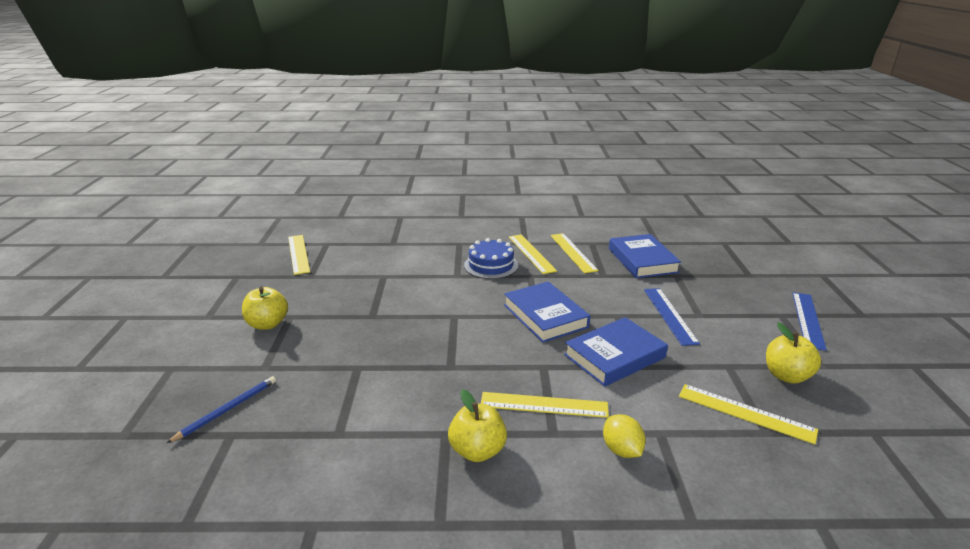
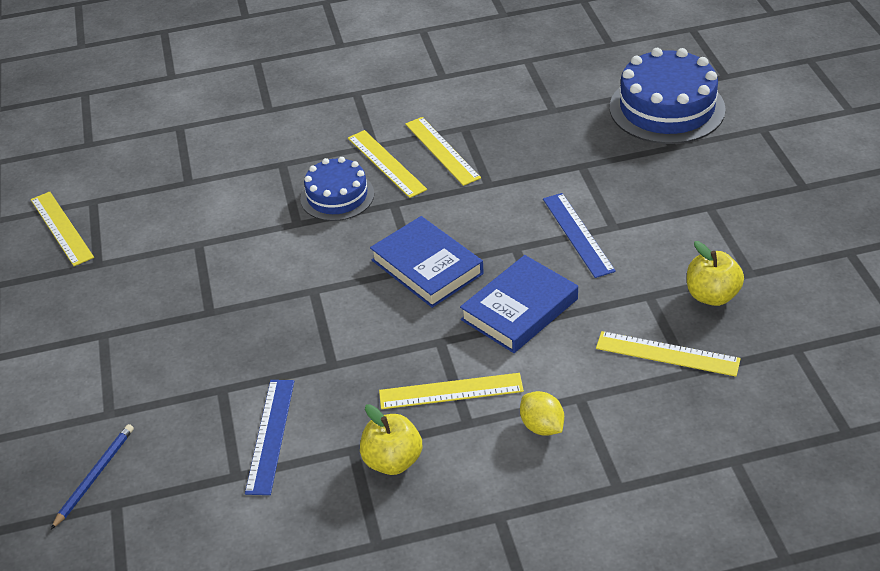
camera: 10 degrees left, 15 degrees up
(267, 324) = (80, 352): yellow apple -> none
(642, 260) = (535, 147): blue book -> none
(744, 253) = (667, 108): none -> blue cake
(807, 319) = (739, 208): blue ruler -> blue ruler (270, 435)

